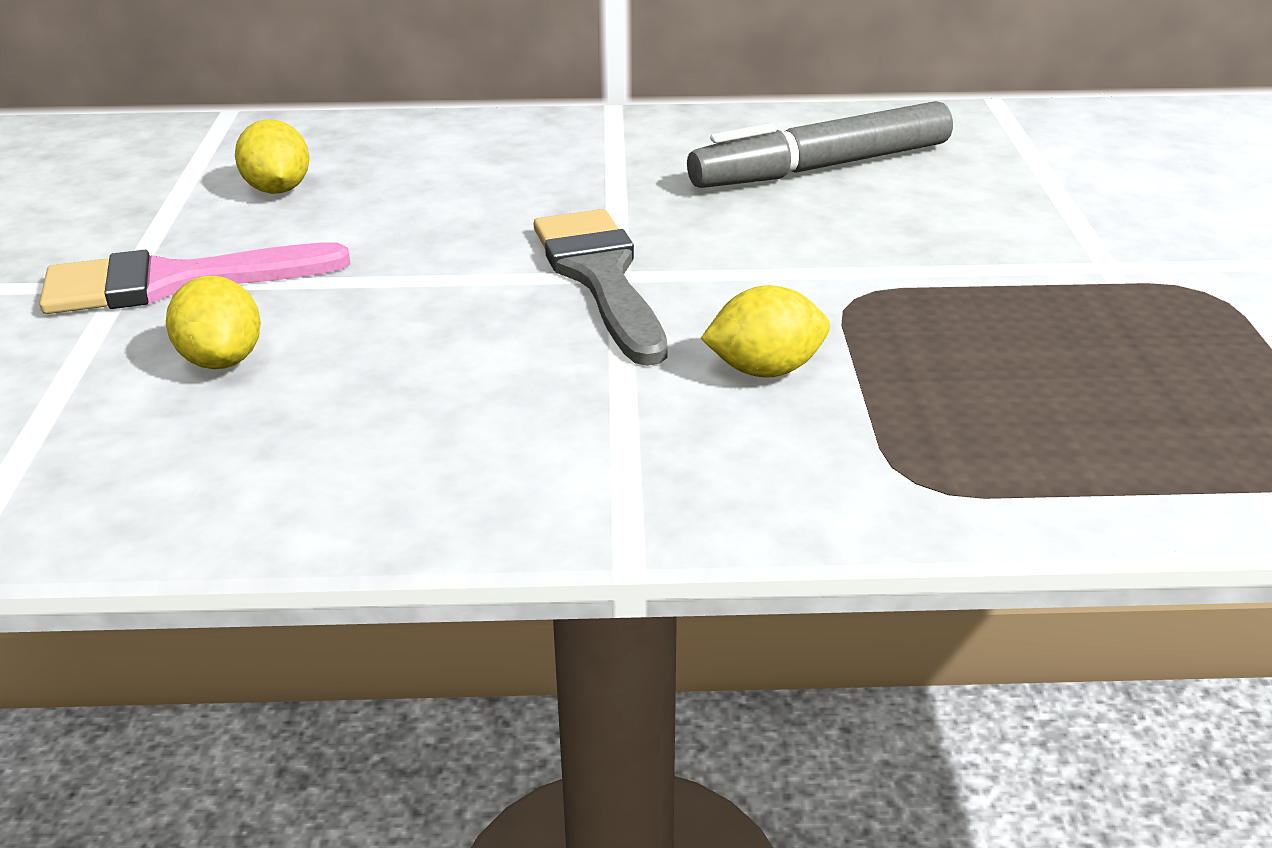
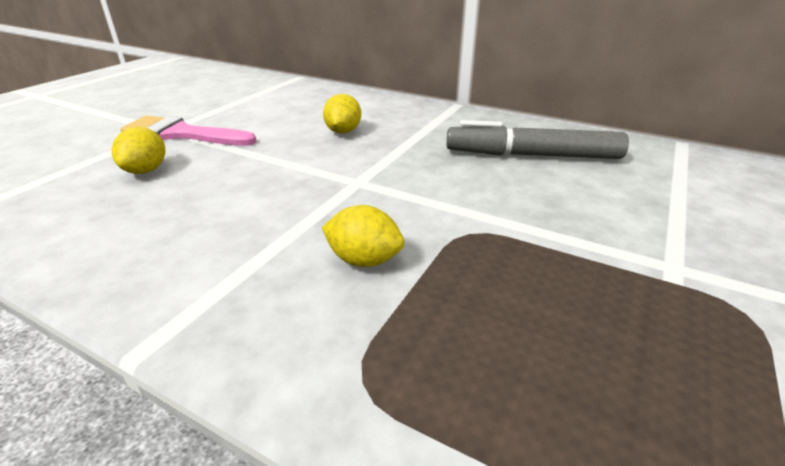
camera: 30 degrees right, 0 degrees up
(277, 190) = (272, 108): yellow lemon -> yellow lemon (343, 131)
(601, 277) = (347, 180): grey brush -> none

